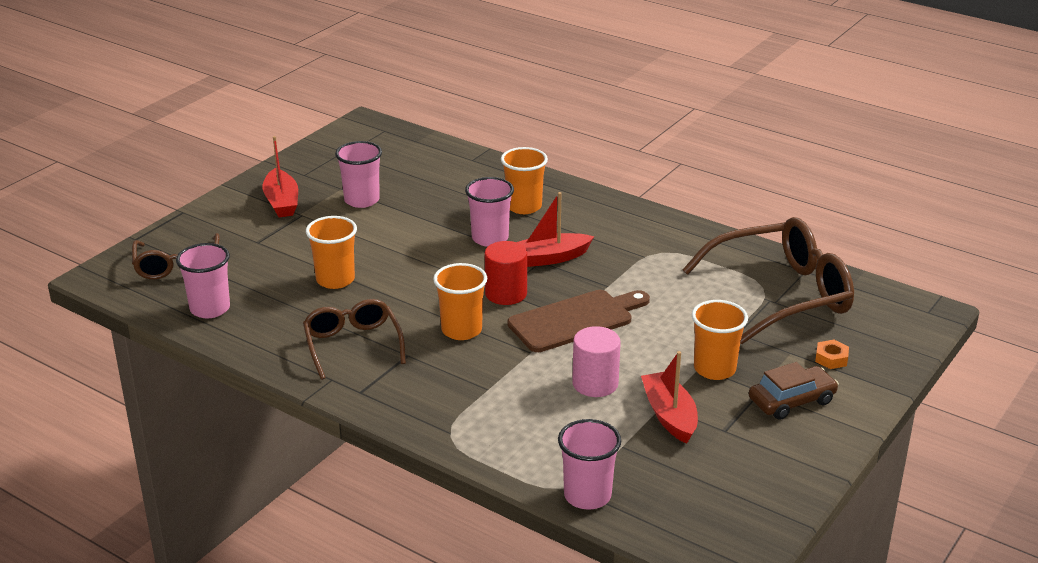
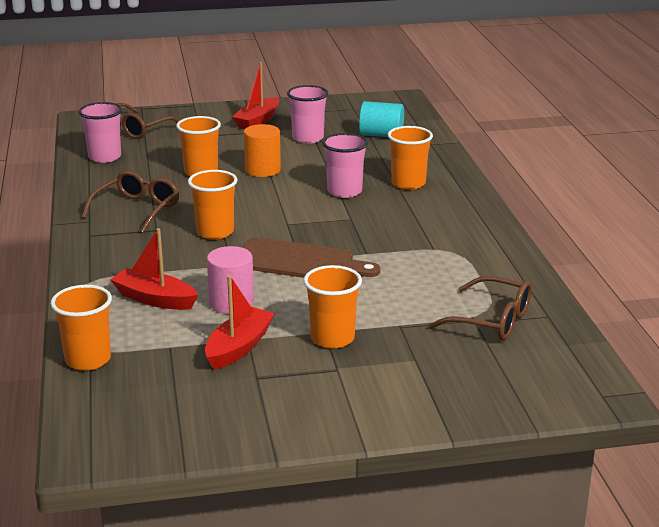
camera: 45 degrees right, 5 degrees down
(384, 251) = (263, 170): none -> orange cylinder
(417, 168) = (381, 135): none -> turquoise cylinder
(506, 294) = (286, 226): red cylinder -> none
(549, 258) = (360, 219): red boat -> red boat (155, 299)
(587, 496) = (88, 360): pink cup -> orange cup
(781, 294) = (492, 321): brown glasses -> brown glasses, size x0.59
(791, 401) = (346, 388): brown car -> none
(831, 358) = (440, 380): orange nut -> none

